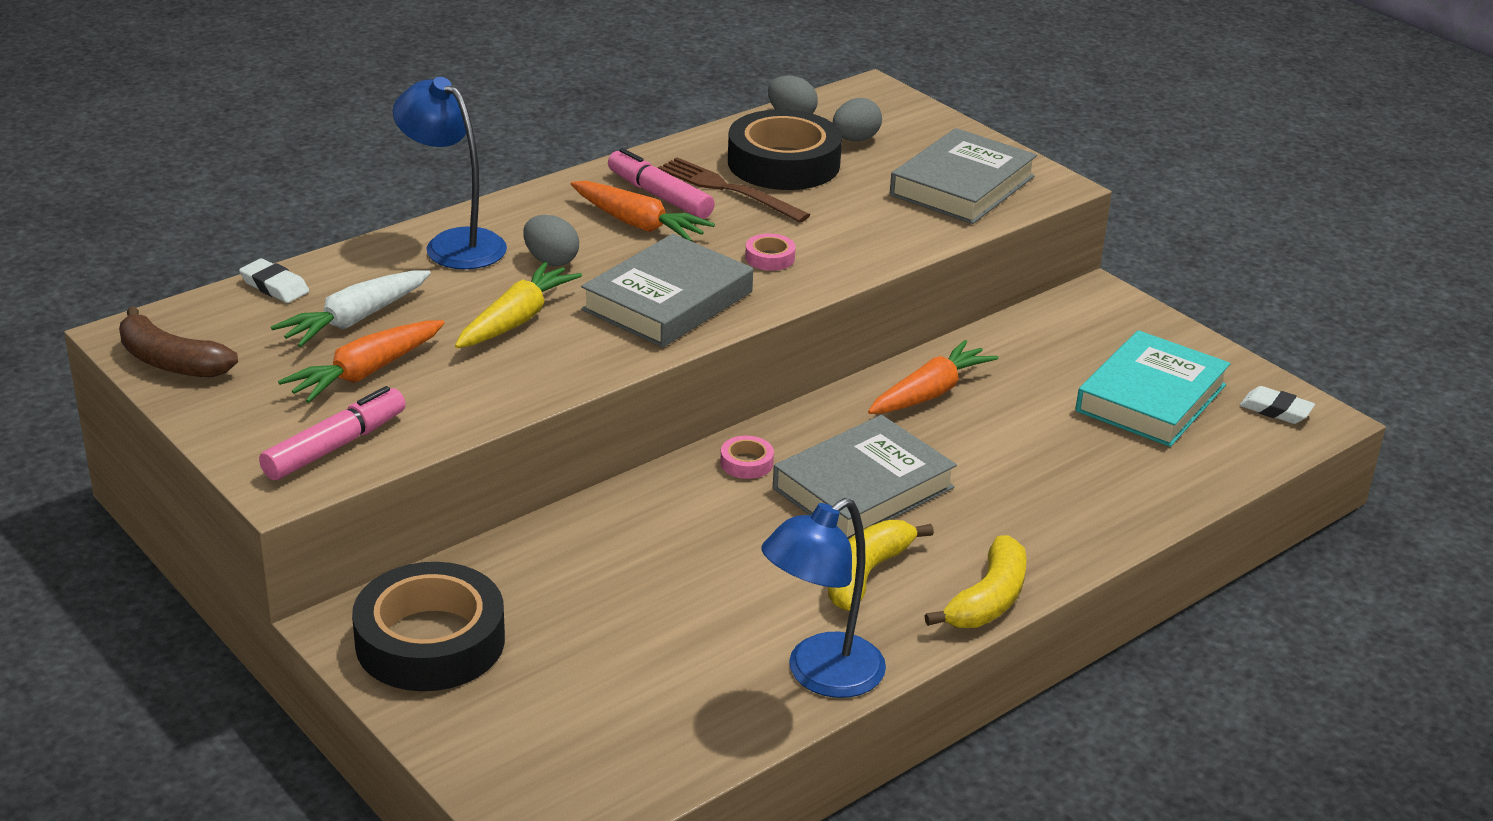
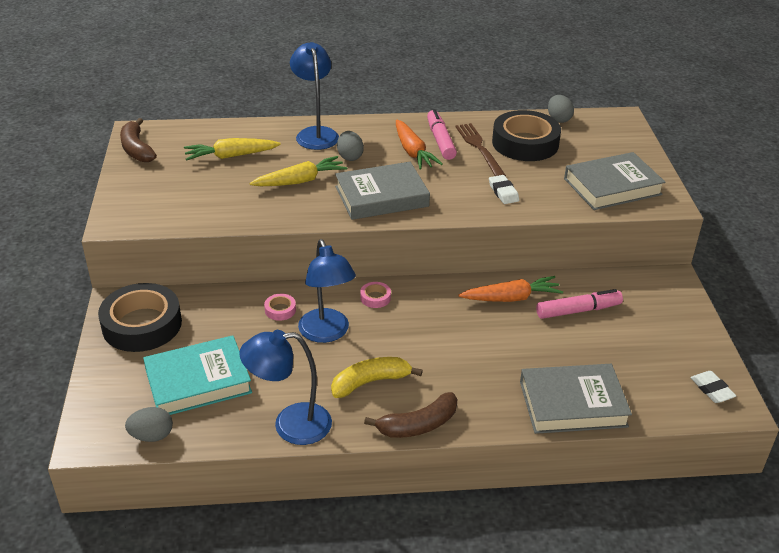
camera: 35 degrees right, 5 degrees up
(274, 286) = (216, 128): white eraser -> white eraser (503, 192)
(335, 446) = (154, 213): pink marker -> pink marker (578, 310)
(355, 320) = (231, 156): white carrot -> yellow carrot
(365, 373) = (206, 183): orange carrot -> none
(732, 537) = (327, 333): none -> blue lamp
(770, 258) = (459, 191): pink tape -> pink tape (280, 310)
(855, 139) = (580, 142): grey egg -> grey egg (152, 436)
(863, 488) = (419, 335): grey book -> grey book (572, 404)
(988, 600) = (418, 425): yellow banana -> brown banana
(1151, 398) = (638, 351): turquoise book -> turquoise book (198, 381)

